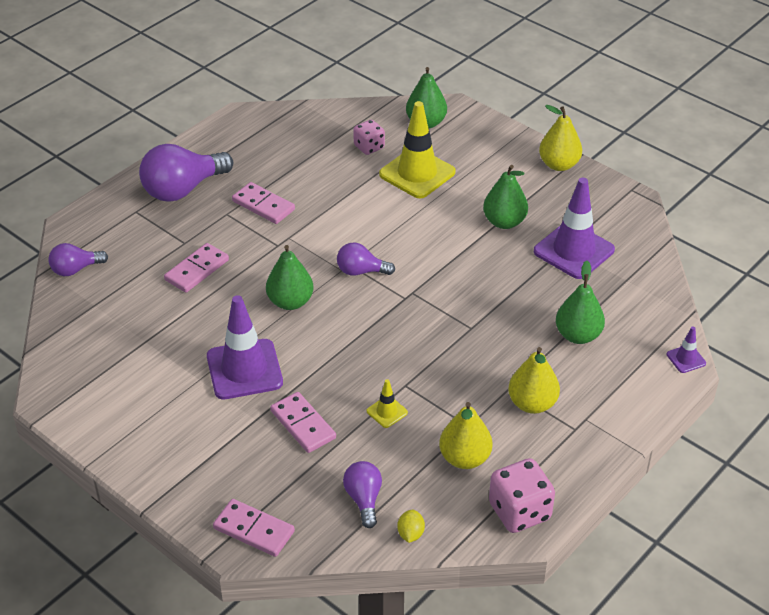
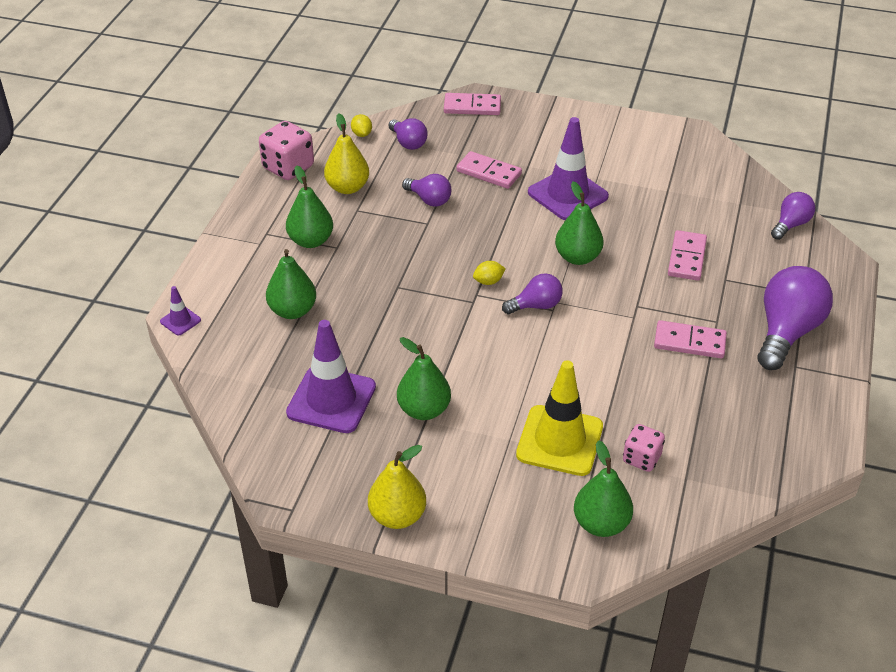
camera: 155 degrees right, 0 degrees up
(386, 305) = (488, 281): none -> yellow lemon
(387, 412) = (429, 200): yellow traffic cone -> purple light bulb
(532, 404) = (311, 241): yellow pear -> green pear

